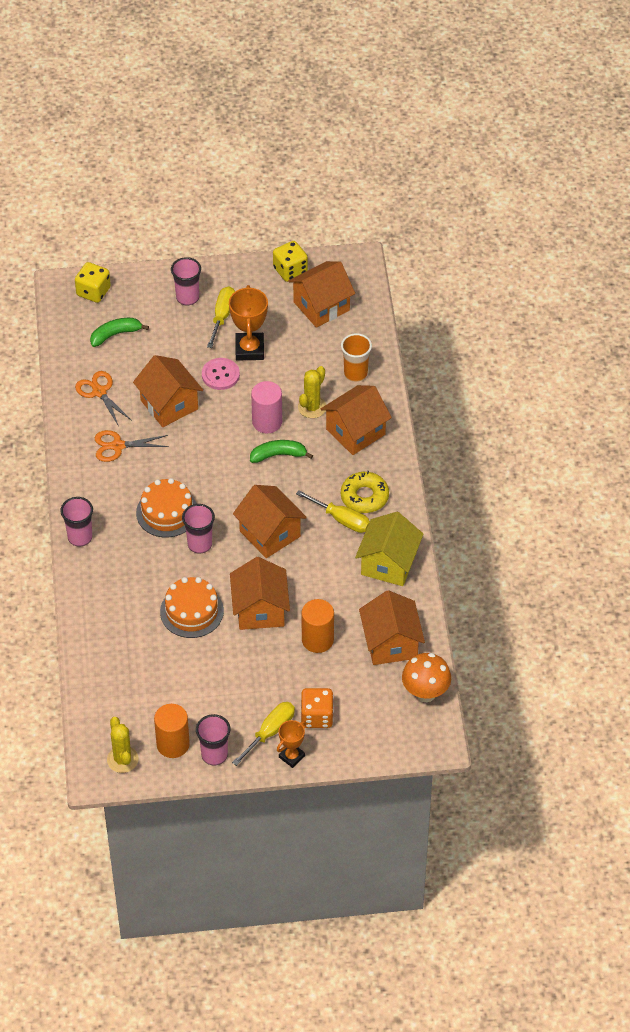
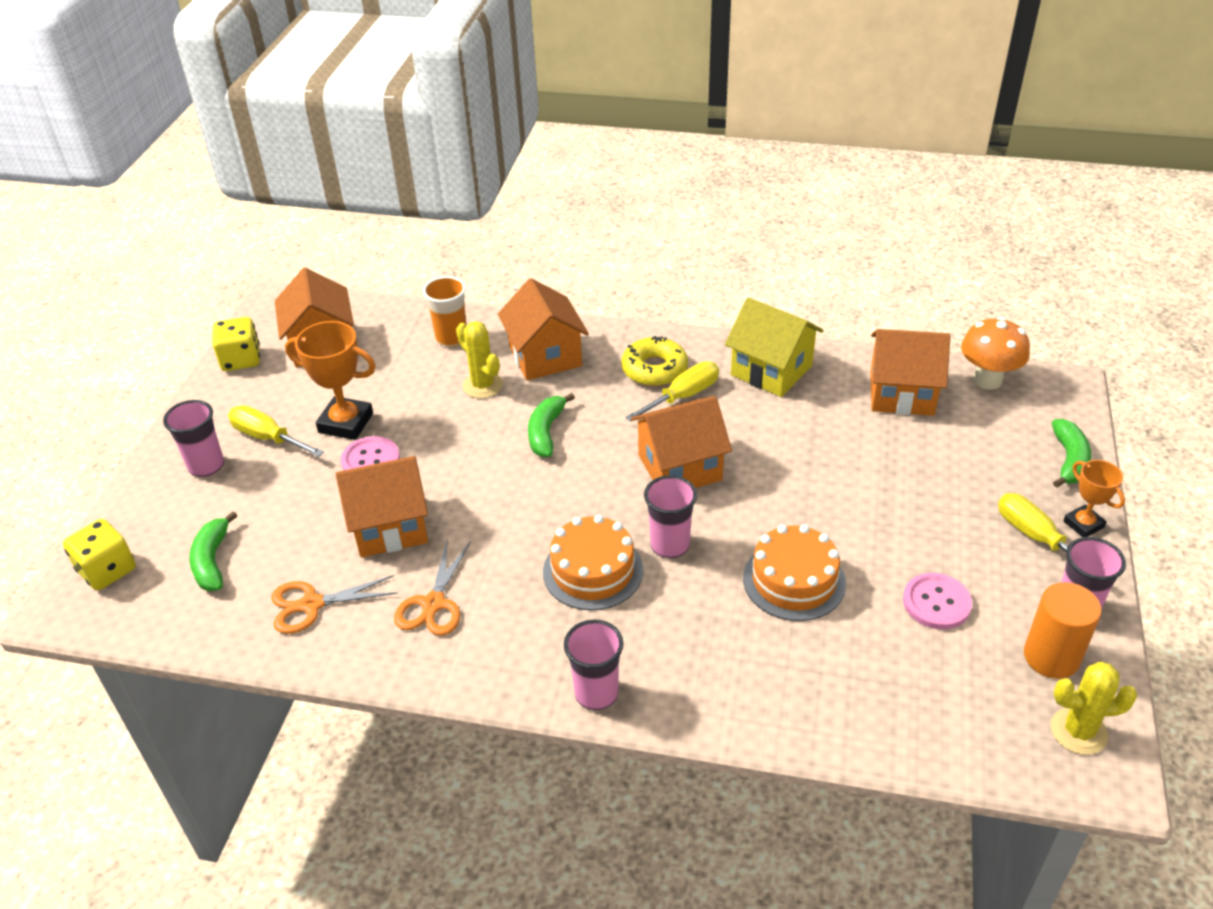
camera: 70 degrees left, 10 degrees down
(197, 684) = (936, 603): none -> pink button
(260, 610) = (812, 504): orange house -> none
(267, 422) = (482, 431): pink cylinder -> none
(317, 640) = (880, 458): orange cylinder -> none
(317, 716) = (1014, 485): orange dice -> none
(353, 746) = (1069, 460): none -> green banana

